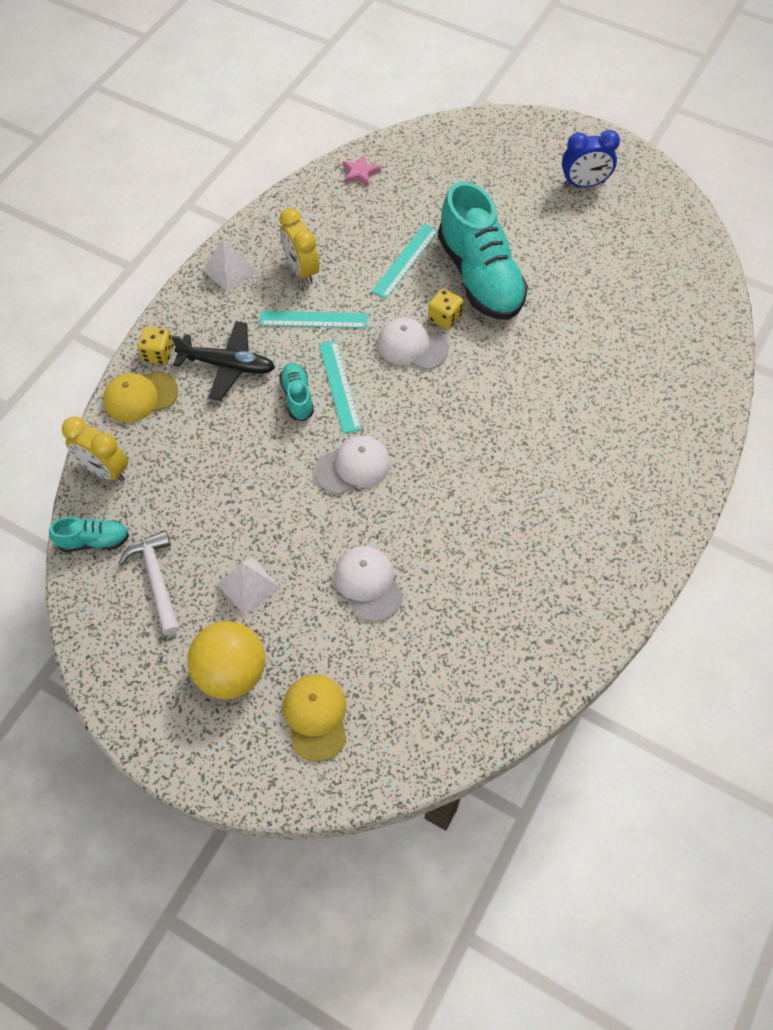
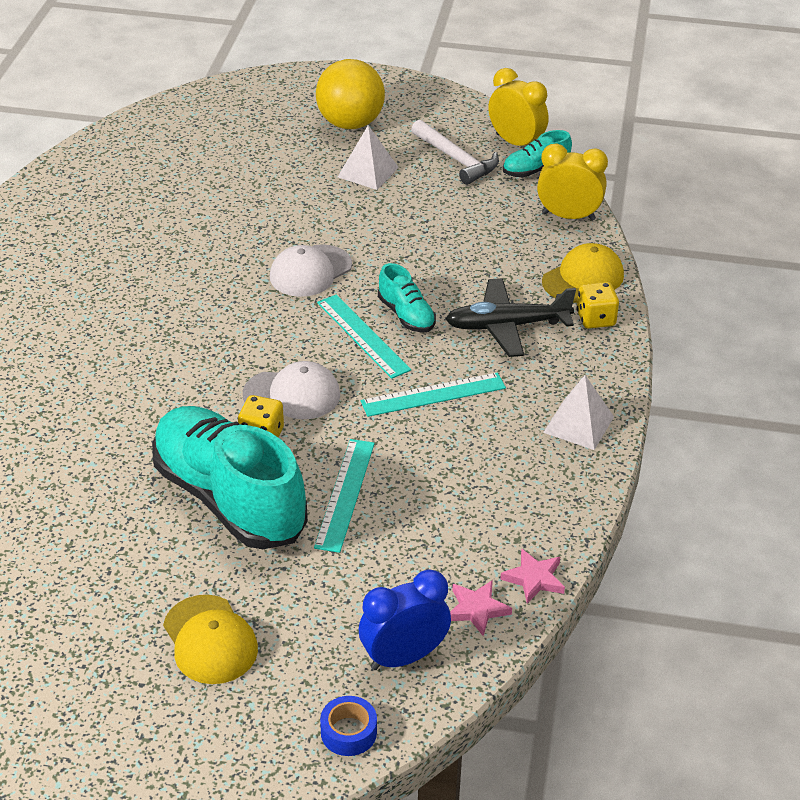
camera: 160 degrees right, 20 degrees down
(301, 270) = (483, 448): yellow clock -> yellow clock (516, 143)
(316, 717) = (263, 115): yellow cap -> yellow cap (210, 640)
(319, 181) = (534, 579): none -> pink star
(368, 584) = (253, 194): white cap -> none
(456, 131) = (348, 732): none -> blue tape
(584, 184) = (95, 688): blue clock -> blue clock (404, 657)

